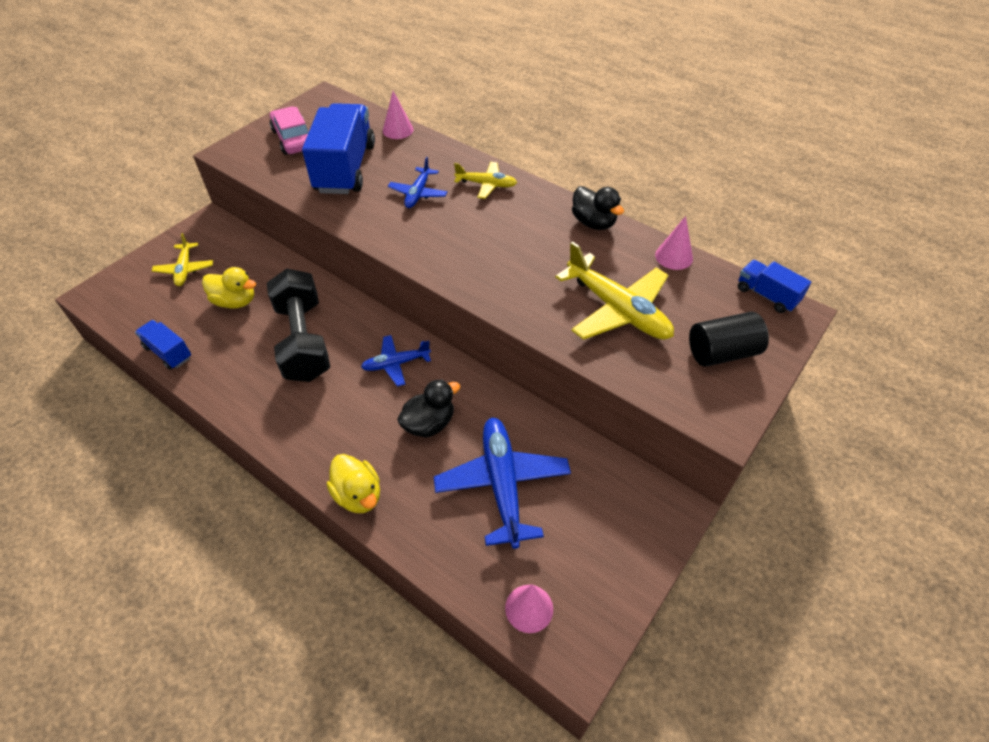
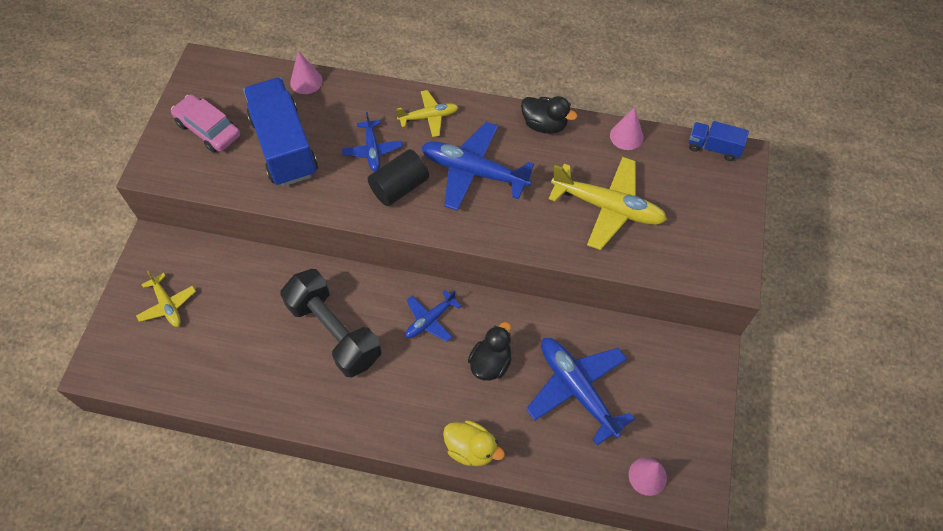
camera: 25 degrees left, 10 degrees up
(168, 352) = (216, 396): blue truck -> none
(235, 301) = (243, 318): yellow duck -> none
(499, 237) = (473, 172): none -> blue plane
(722, 353) = (704, 216): black cylinder -> black cylinder (399, 187)

